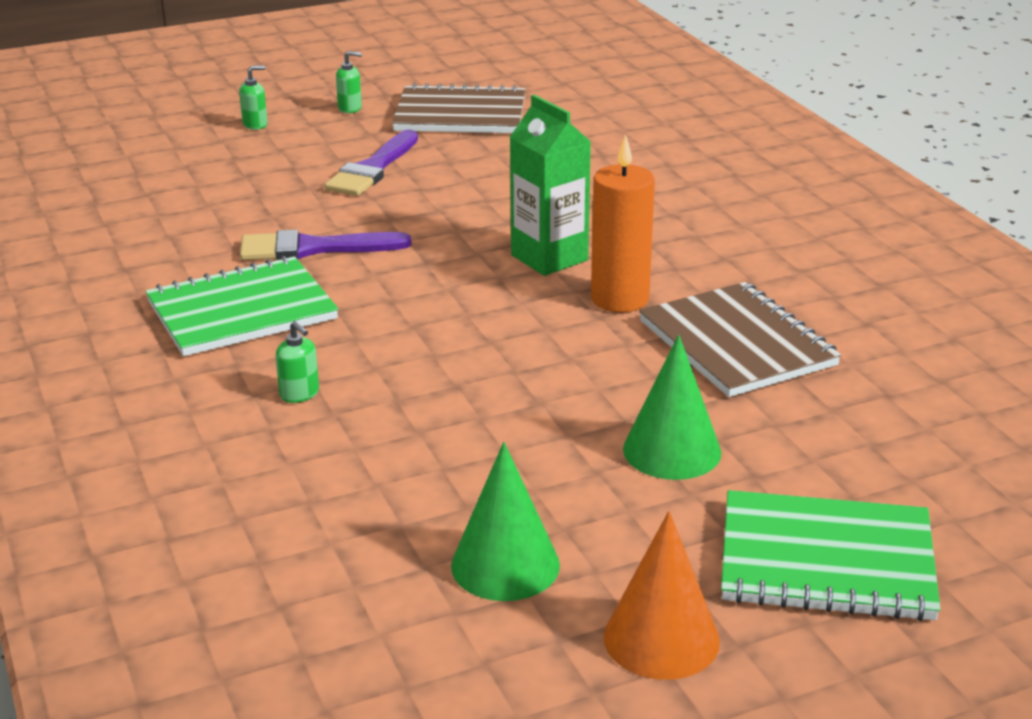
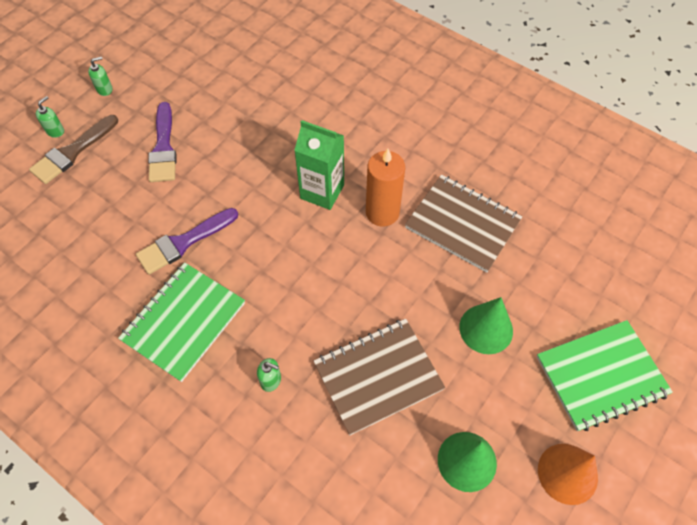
camera: 30 degrees left, 30 degrees up
(257, 145) = (72, 152): none -> brown brush
(460, 114) = (178, 69): brown notebook -> brown notebook (378, 376)

